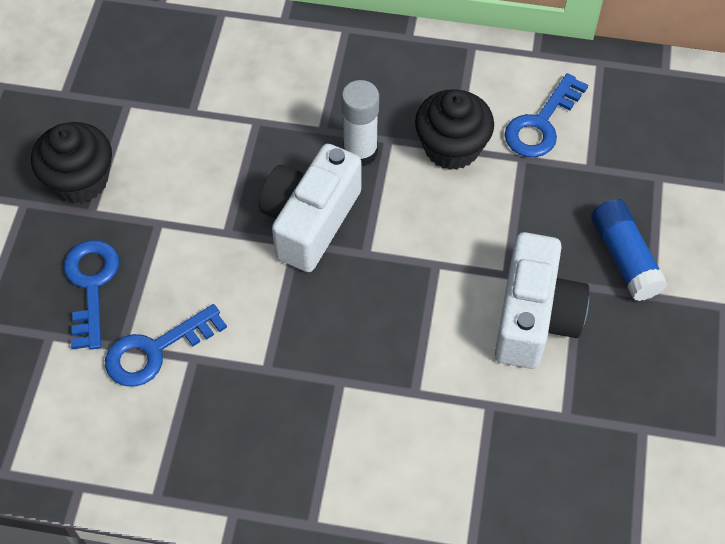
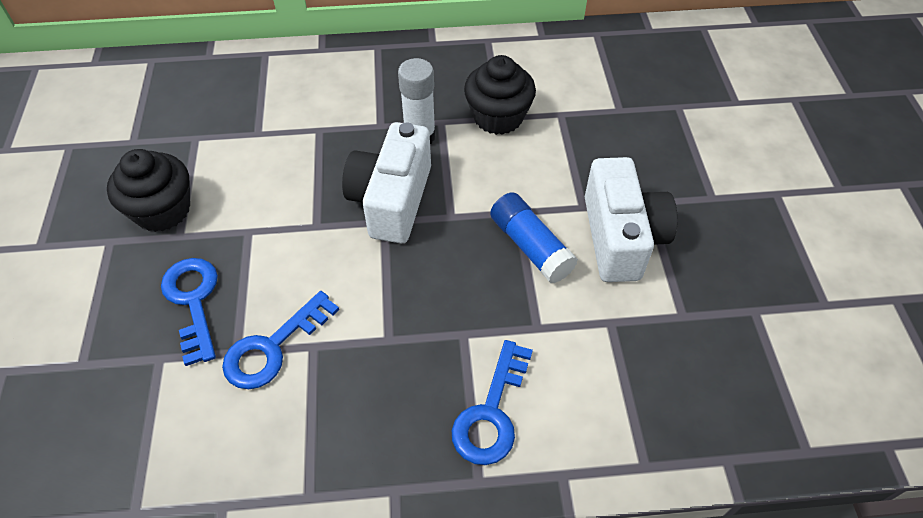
camera: 15 degrees left, 5 degrees down
(541, 124) = (566, 85): blue key -> blue key (491, 412)
(624, 258) = (677, 172): blue glue stick -> blue glue stick (530, 247)

